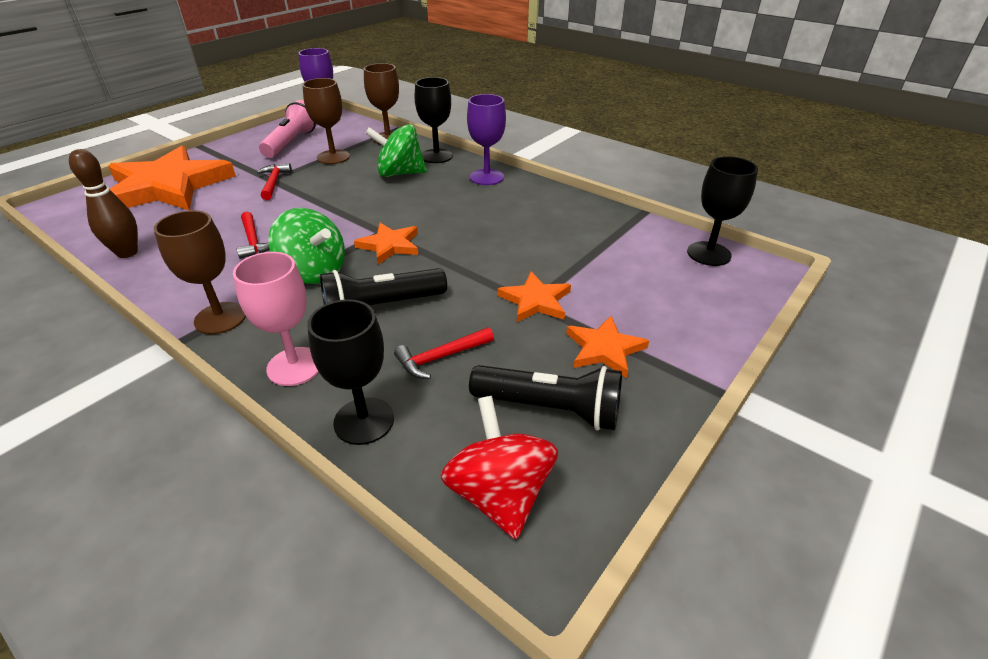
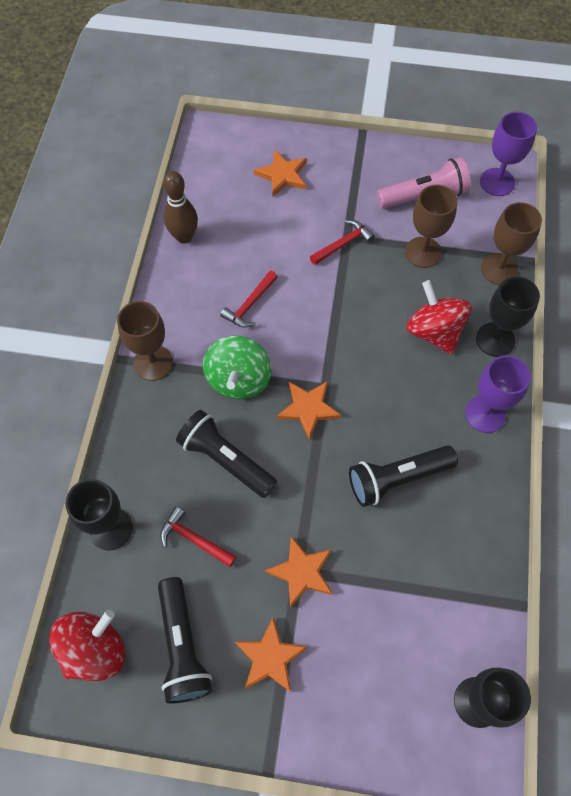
camera: 60 degrees right, 25 degrees up
(168, 186) = (282, 175): orange star -> orange star, size x0.46
(295, 366) = (134, 449): pink goblet -> none
(400, 173) = (434, 331): green spinning top -> red spinning top
(498, 226) = (397, 478): none -> black flashlight

